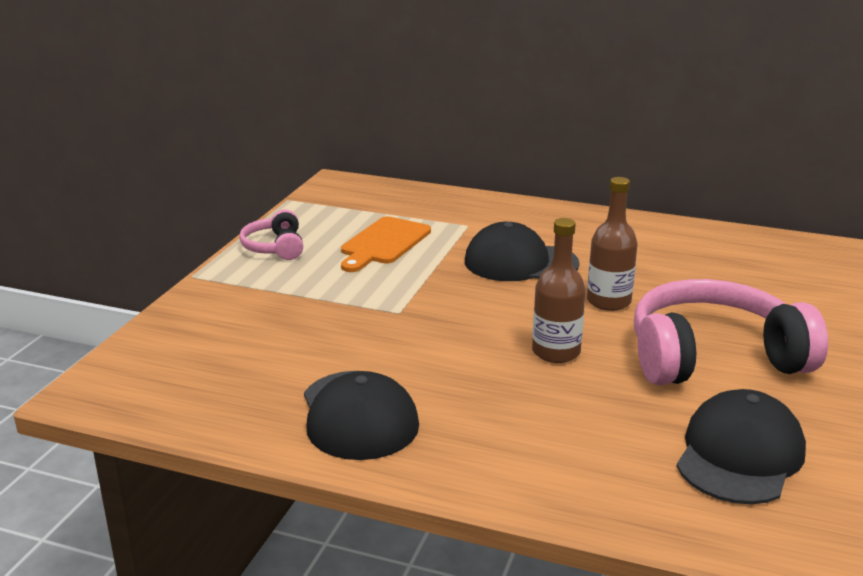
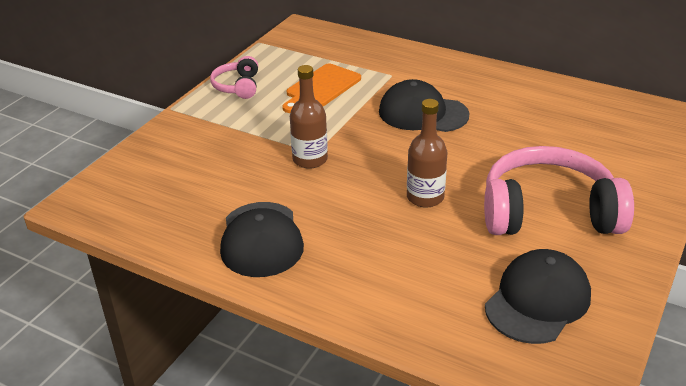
camera: 10 degrees right, 10 degrees up
(608, 301) = (481, 154): brown bottle -> brown bottle (310, 159)

